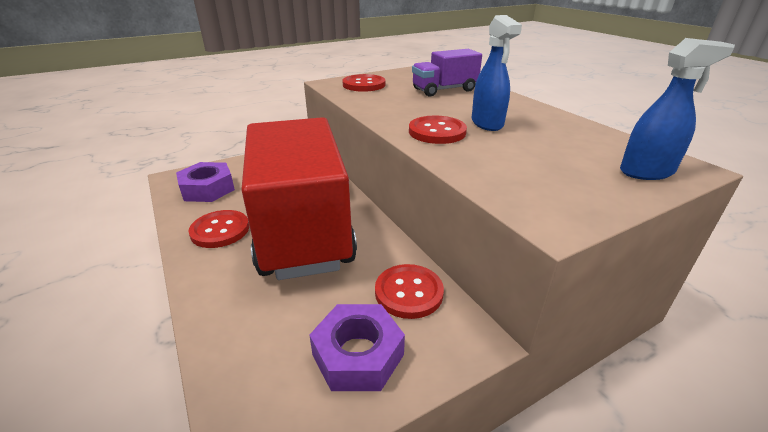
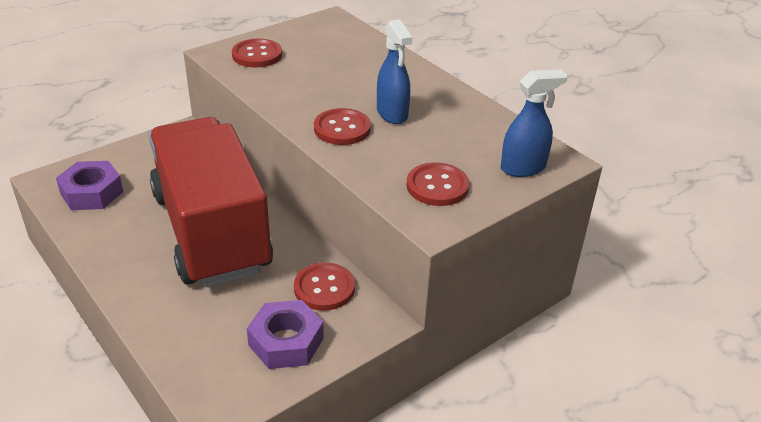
camera: 10 degrees left, 5 degrees up
(220, 230) = (126, 241): red button -> red button (437, 186)
(444, 90) = (350, 60): purple truck -> none

